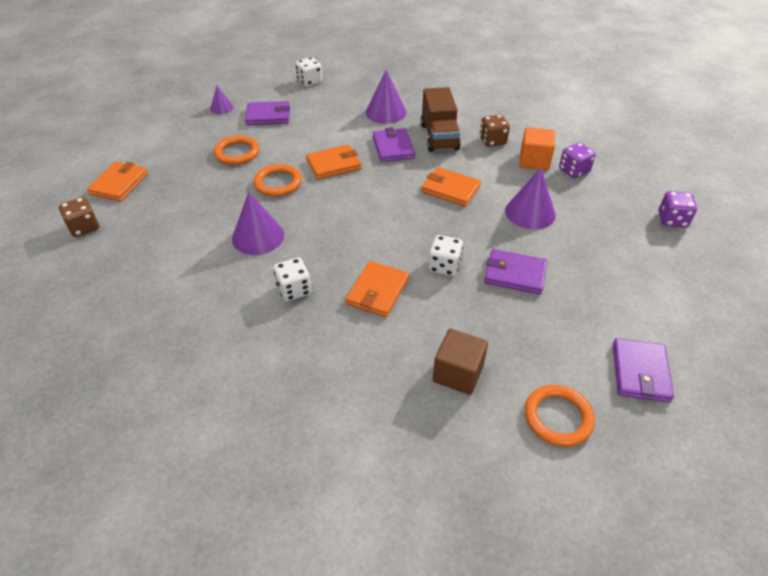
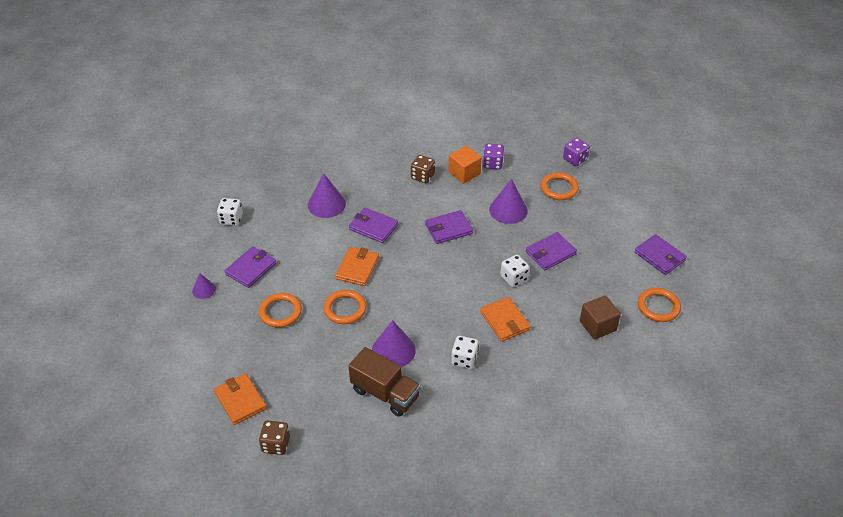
camera: 50 degrees left, 0 degrees up
(439, 137) = (388, 197): brown truck -> brown truck (385, 393)
(450, 189) = (448, 229): orange wallet -> purple wallet
(613, 231) = (559, 188): none -> orange ring

